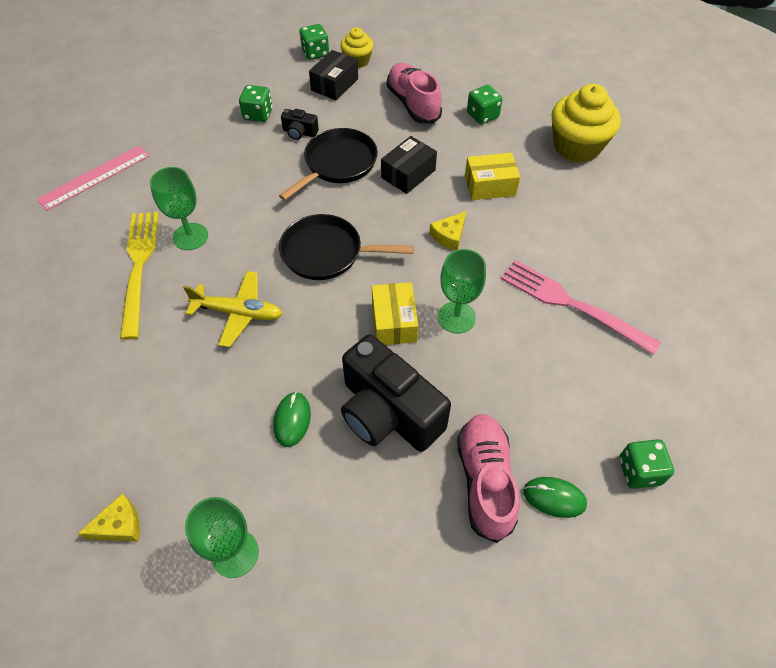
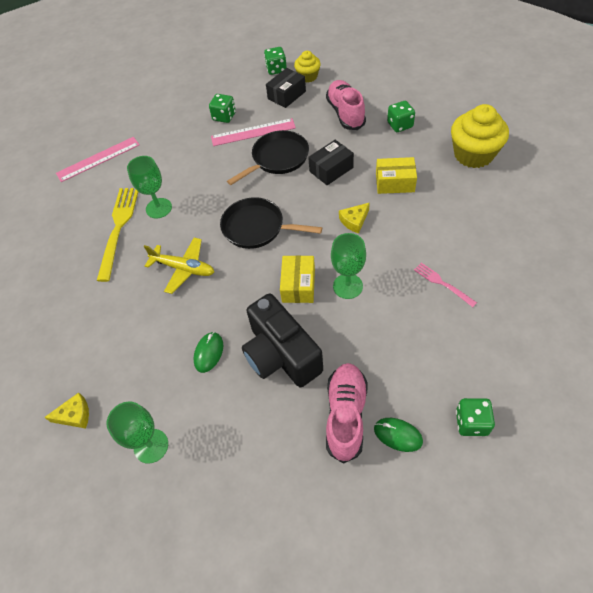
camera: 15 degrees right, 0 degrees up
(299, 132) = (253, 132): black camera -> pink ruler
(570, 304) = (442, 283): pink fork -> pink fork, size x0.52

